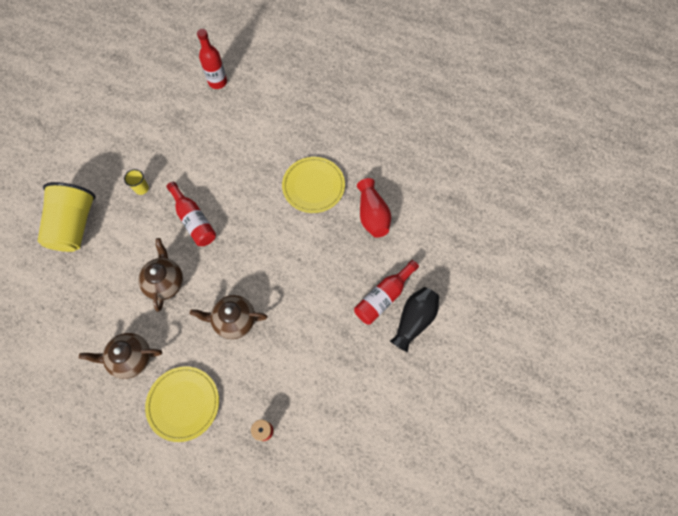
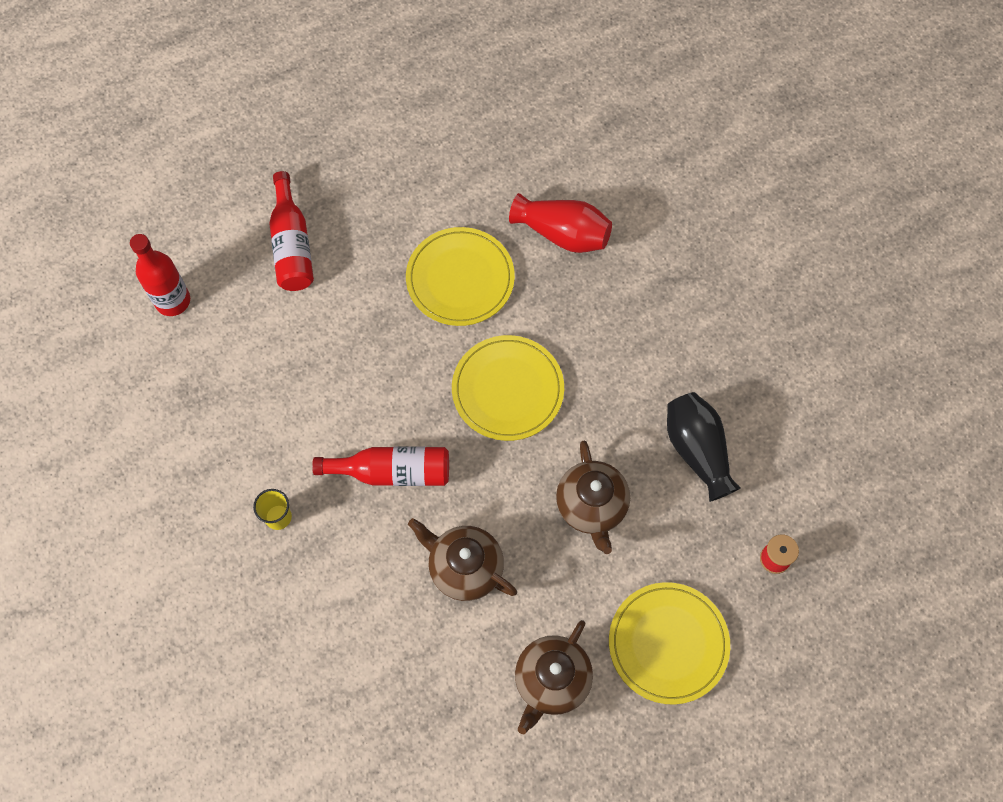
camera: 55 degrees left, 0 degrees up
(74, 226) = (267, 653): yellow cup -> none
(234, 320) = (591, 506): brown teapot -> brown teapot turned 45 degrees counterclockwise
(270, 243) = (507, 390): none -> yellow plate
(383, 297) = (691, 297): red bottle -> red bottle (292, 245)
(414, 320) = (748, 282): black vase -> black vase (697, 450)

